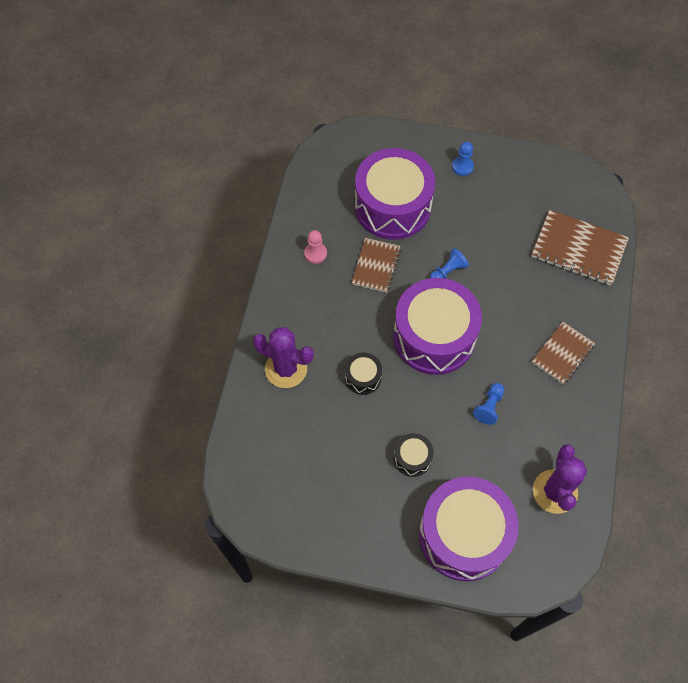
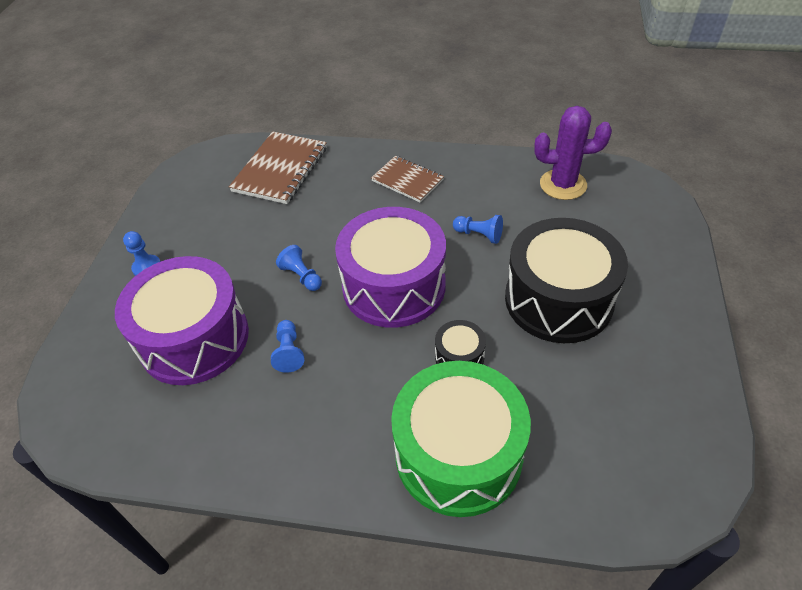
camera: 90 degrees left, 15 degrees down
(286, 369) = (458, 454): purple cactus -> green drum
(315, 253) = (261, 430): pink pawn -> none
(376, 266) = (289, 352): brown notebook -> blue pawn
(412, 458) = (558, 299): black drum -> black drum, size x2.30
(463, 535) = (635, 251): purple drum -> none

